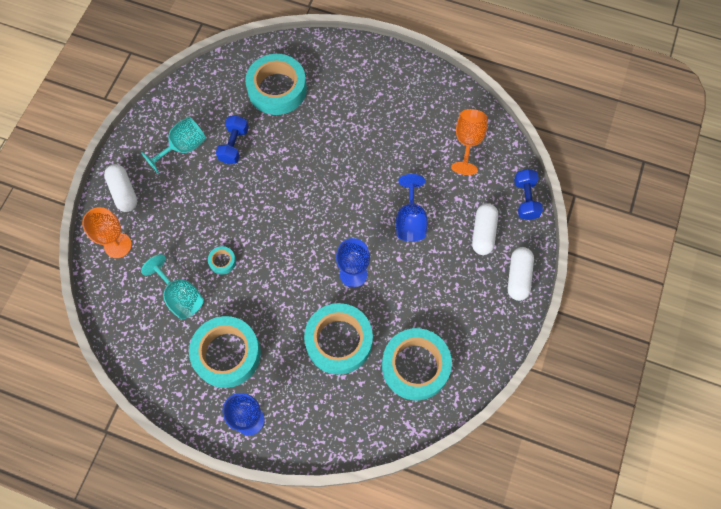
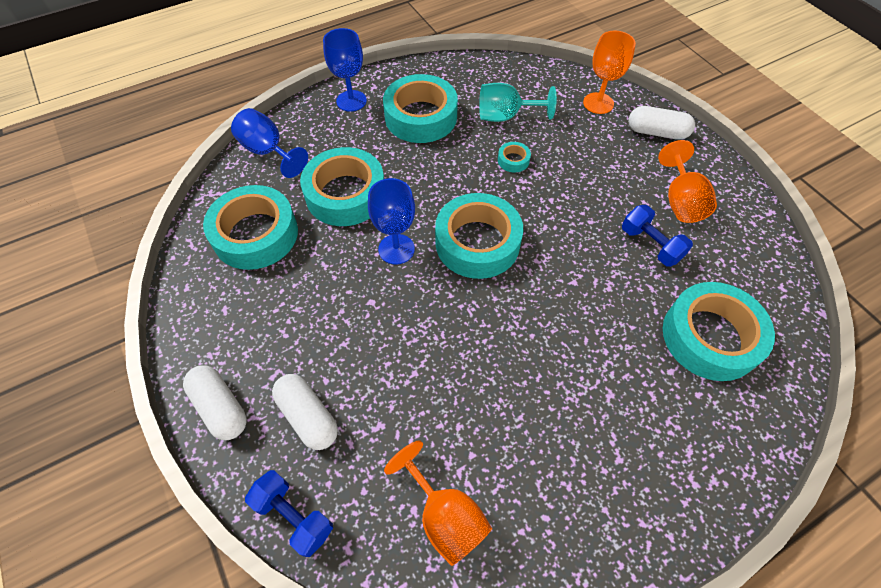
camera: 130 degrees right, 10 degrees down
(183, 147) = (680, 201): turquoise goblet -> orange goblet
(310, 234) = (477, 243): none -> turquoise tape
(410, 221) = (401, 347): blue goblet -> blue goblet (268, 151)

